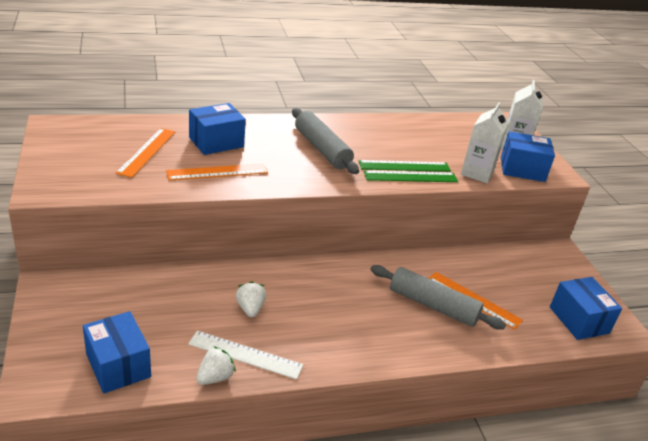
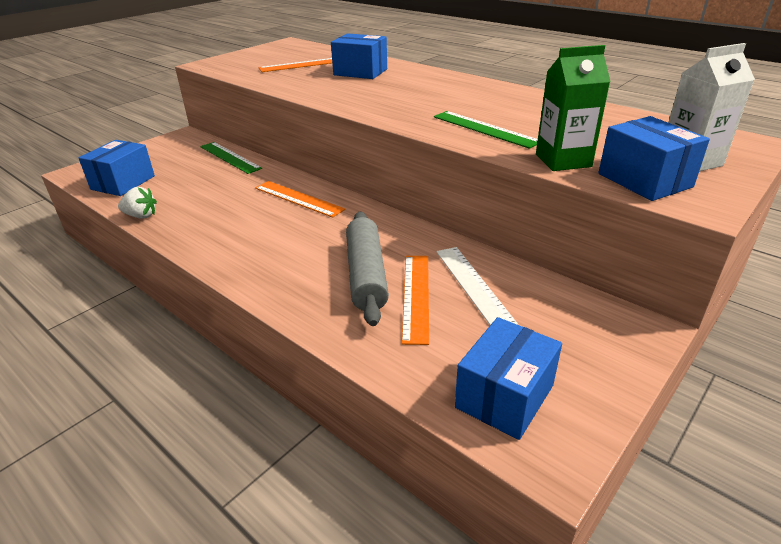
camera: 60 degrees right, 0 degrees up
(217, 172) = (317, 85): orange ruler -> orange ruler (298, 198)
(245, 354) = (180, 216): white ruler -> white ruler (473, 285)
(250, 308) = (239, 197): white strawberry -> none
(322, 149) = (433, 97): grey rolling pin -> none
(410, 176) = (470, 136): green ruler -> green ruler (230, 157)
(477, 173) = (563, 160): white carton -> green carton

